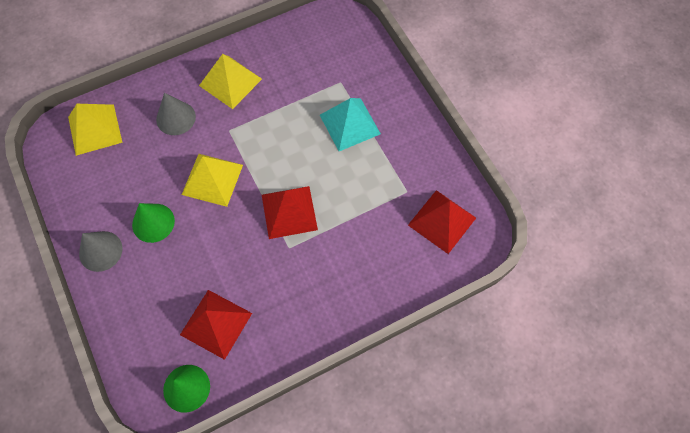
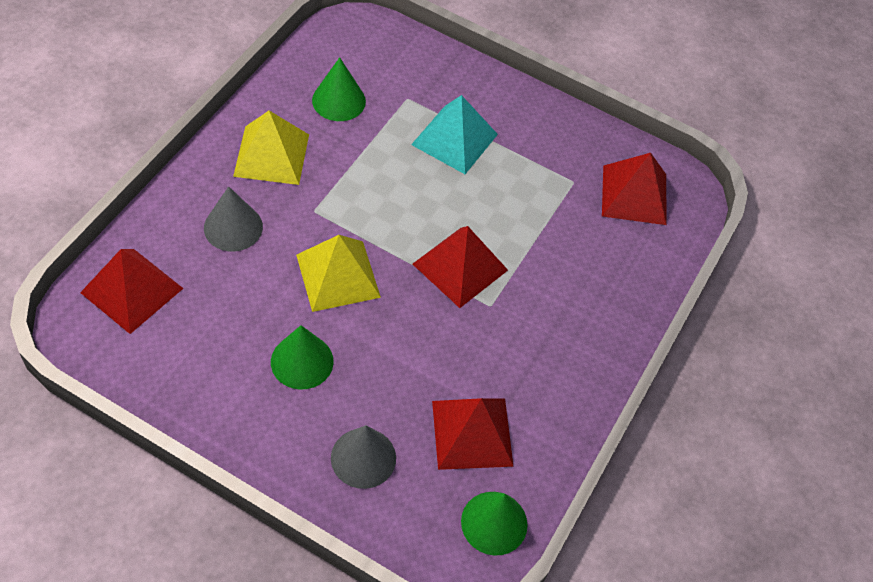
camera: 40 degrees left, 10 degrees down
(95, 129) = (131, 290): yellow pyramid -> red pyramid
(100, 251) = (259, 429): grey cone -> grey cone (363, 458)
(296, 64) = (339, 100): none -> green cone

